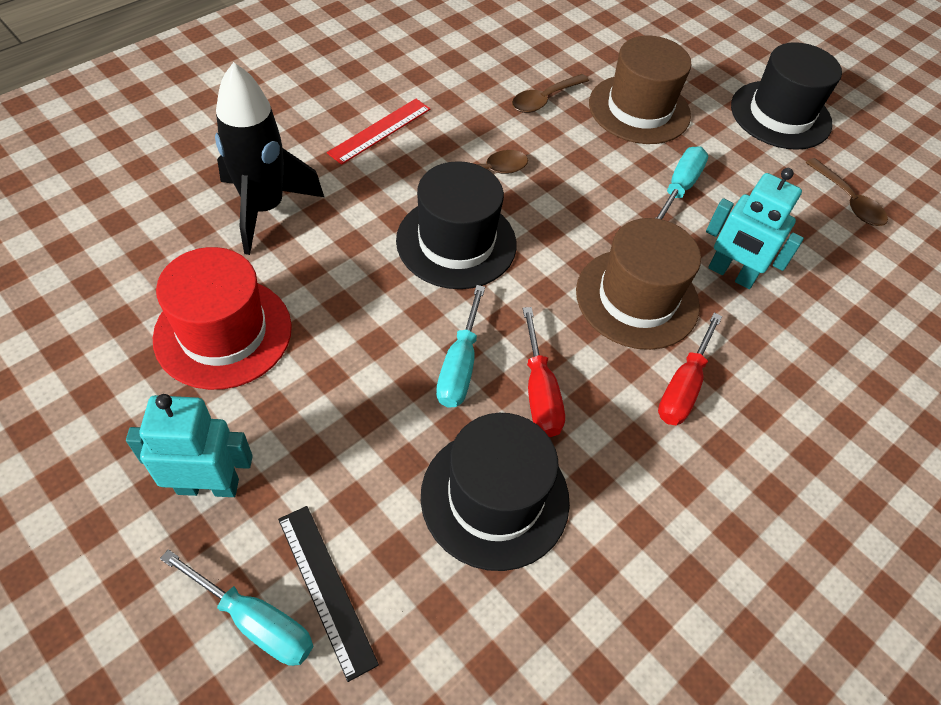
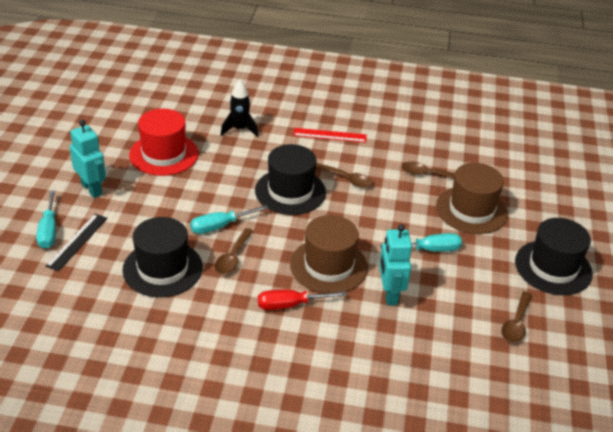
camera: 55 degrees right, 15 degrees down
(264, 209) = (239, 129): black rocket -> black rocket, size x0.64
(539, 392) = (233, 257): red screwdriver -> brown spoon

